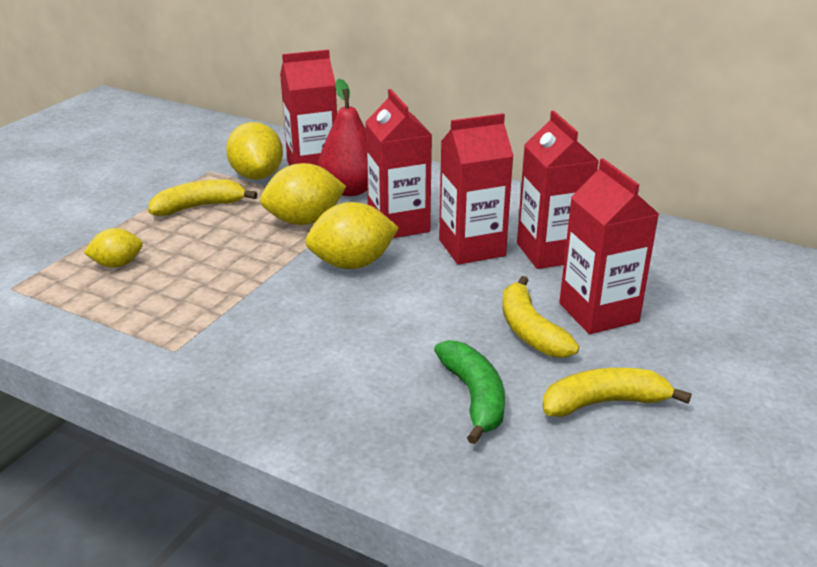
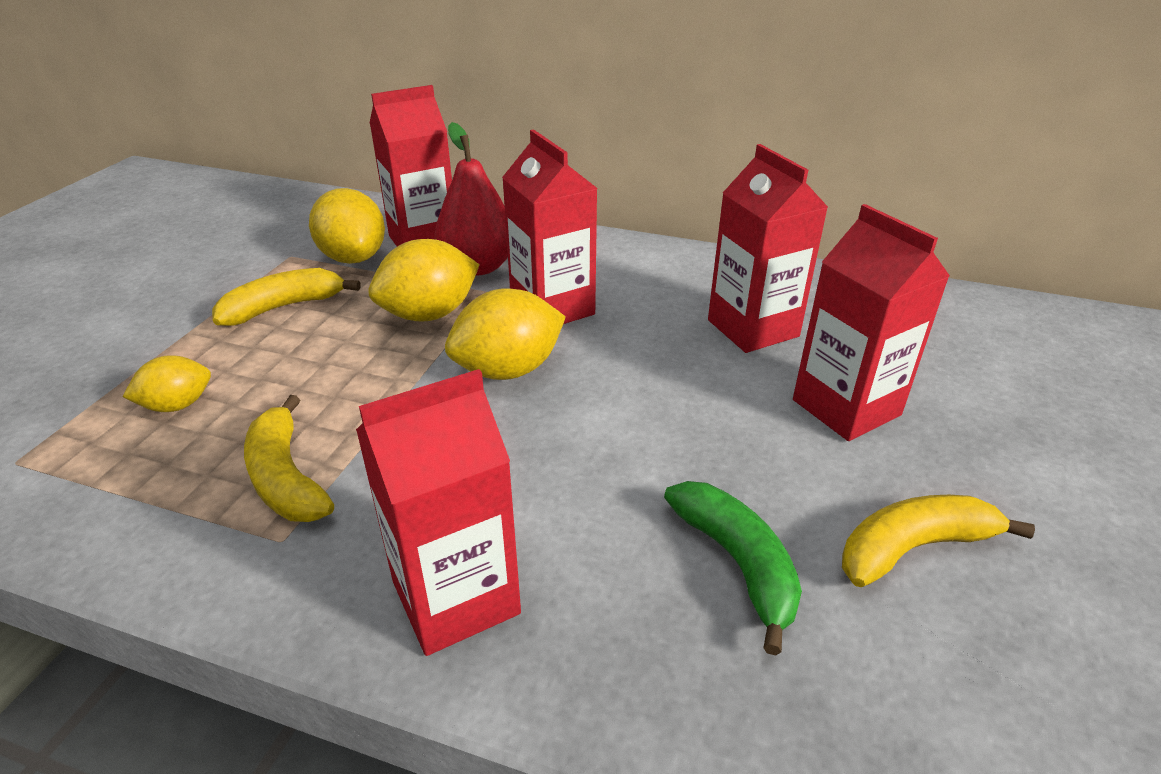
camera: 10 degrees left, 5 degrees up
(472, 248) = (654, 331): red carton -> red carton (456, 597)
(530, 330) = (771, 445): yellow banana -> yellow banana (286, 477)

